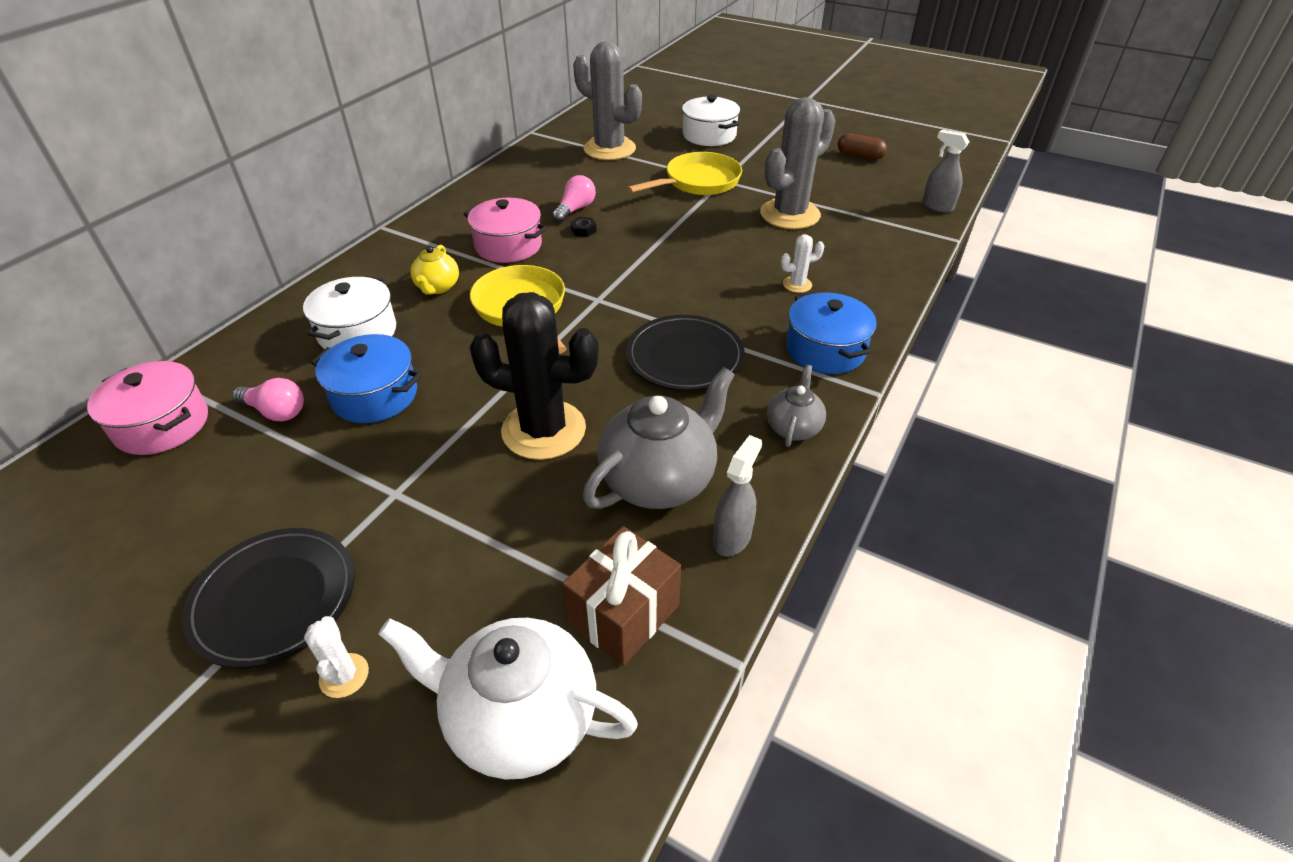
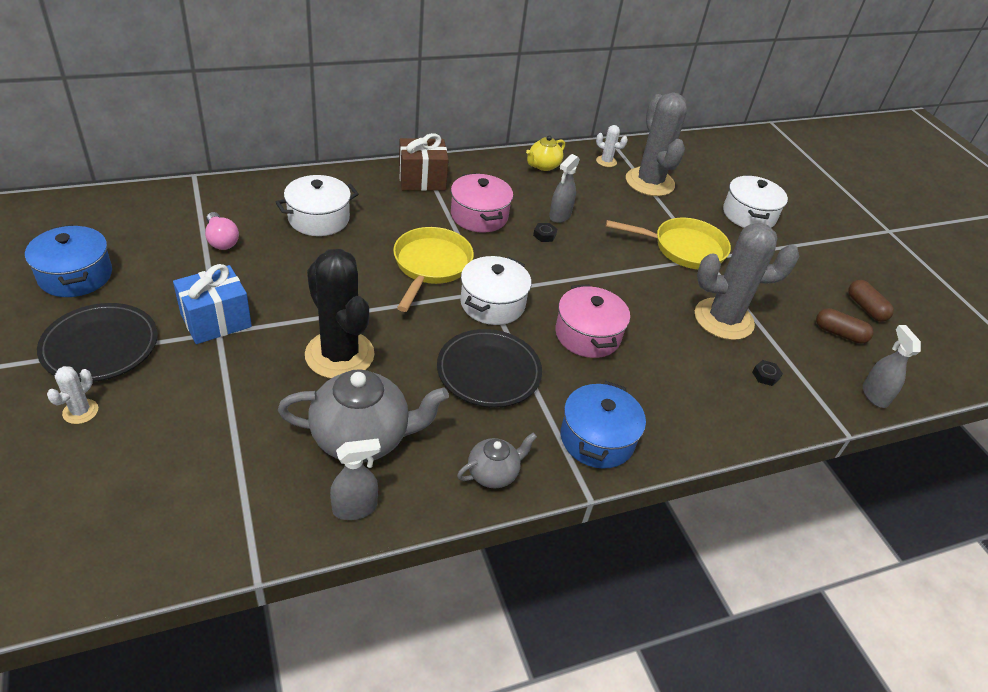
camera: 35 degrees right, 0 degrees up
(162, 425) = (164, 210): pink pot -> pink pot (587, 335)
(375, 395) = (279, 265): blue pot -> blue pot (75, 275)
(377, 485) = (216, 321): none -> blue gift
(437, 287) = (399, 218): yellow teapot -> yellow teapot (543, 166)
(519, 718) = (121, 504): white teapot -> none
(575, 209) = (560, 216): pink light bulb -> grey spray bottle
(615, 305) = (492, 303): none -> white pot
(624, 614) = (238, 498): brown gift -> brown gift (422, 180)
(797, 284) = (647, 377): white cactus -> white cactus (606, 161)
(864, 235) = (765, 375): none -> black nut
(868, 181) = (839, 333): none -> brown capsule

